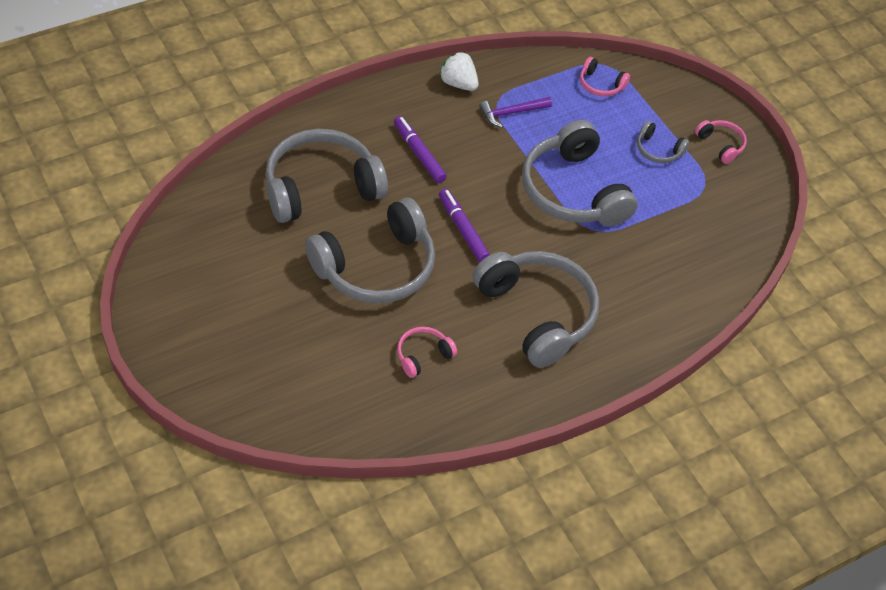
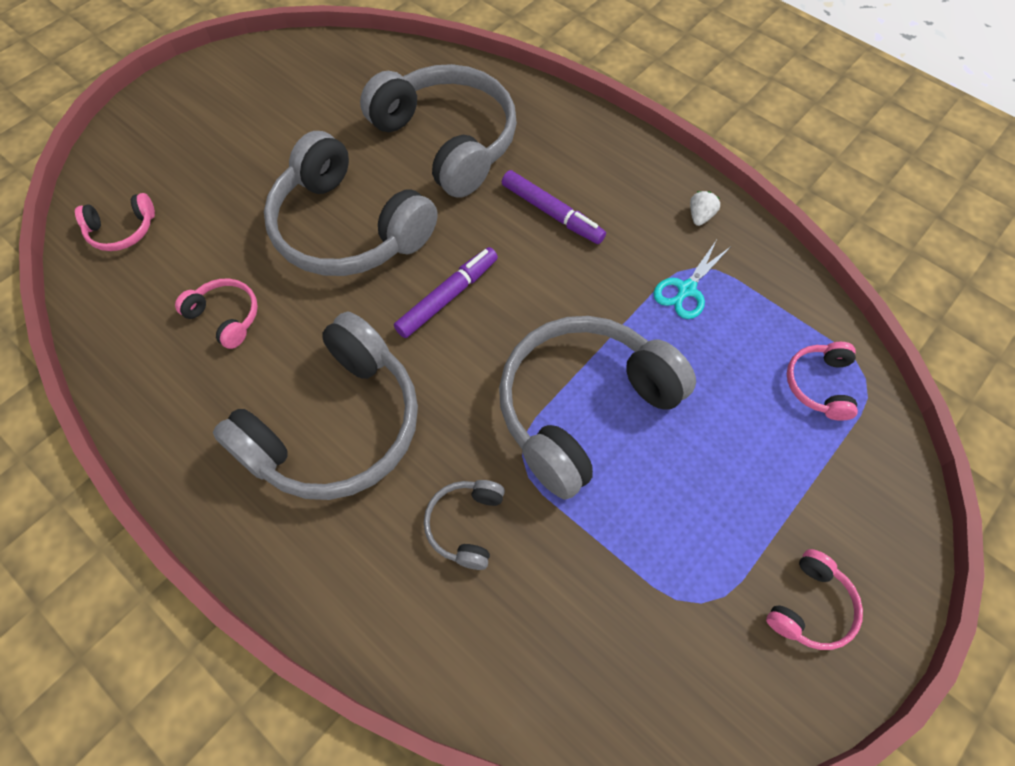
camera: 75 degrees right, 10 degrees up
(307, 406) = (122, 230): none -> pink headphones
(419, 154) = (552, 213): purple marker -> purple marker turned 90 degrees clockwise
(458, 83) = (700, 216): white strawberry -> white strawberry, size x0.58
(511, 113) = (686, 289): purple hammer -> turquoise scissors
(658, 150) = (735, 506): grey headphones -> grey headphones (466, 525)

